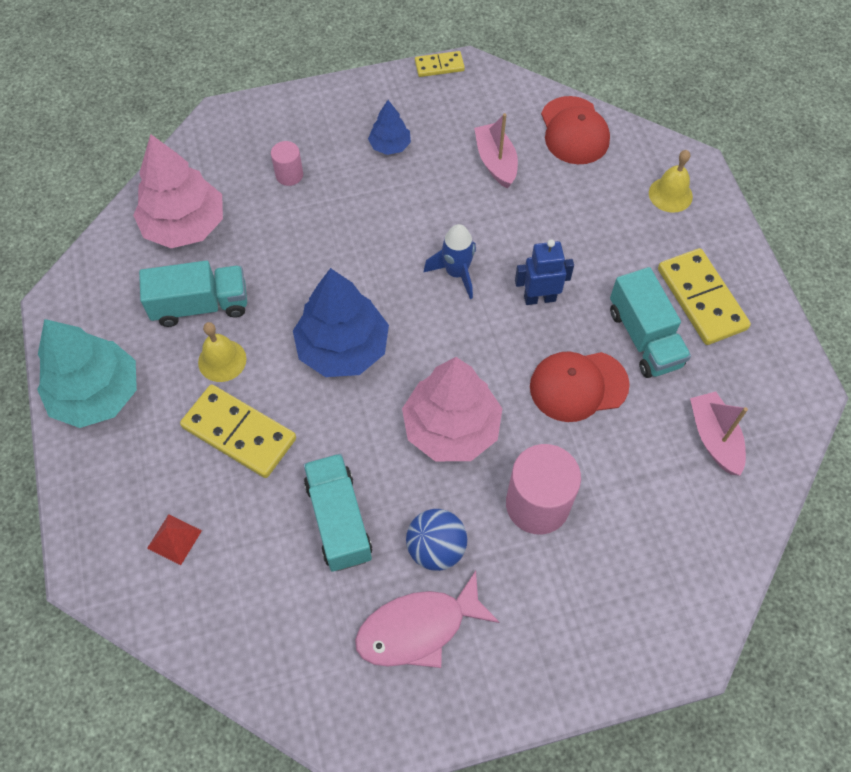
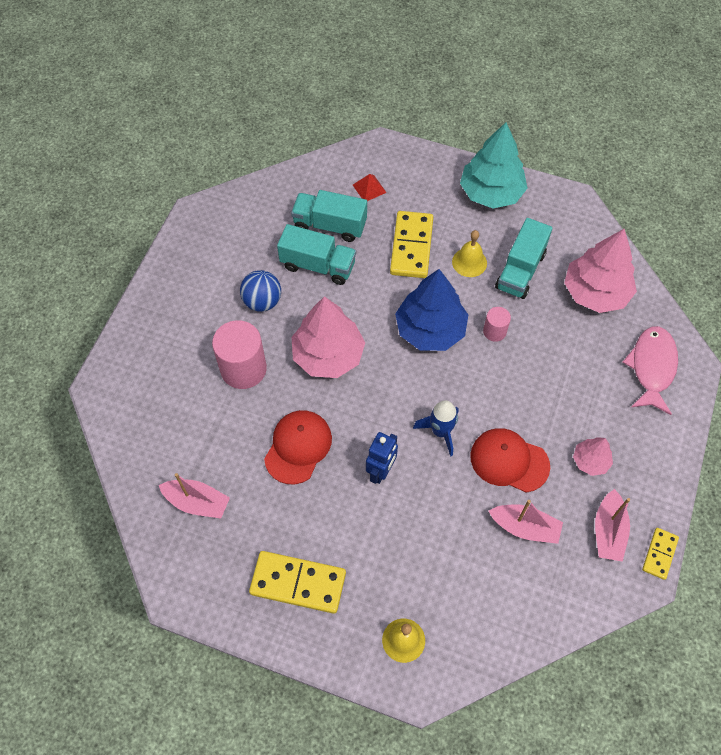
camera: 125 degrees right, 0 degrees up
(239, 433) = (411, 246): yellow domino -> yellow domino turned 60 degrees counterclockwise
(289, 175) = (603, 377): pink cylinder -> pink cylinder (494, 331)
(390, 145) = (590, 461): blue tree -> pink tree
(418, 628) = (228, 267): pink fish -> pink fish (651, 367)
(448, 105) = (608, 531): none -> pink boat
(574, 131) = (518, 613): red cap -> red cap (509, 461)
(644, 337) = (299, 517): turquoise truck -> turquoise truck (330, 225)

